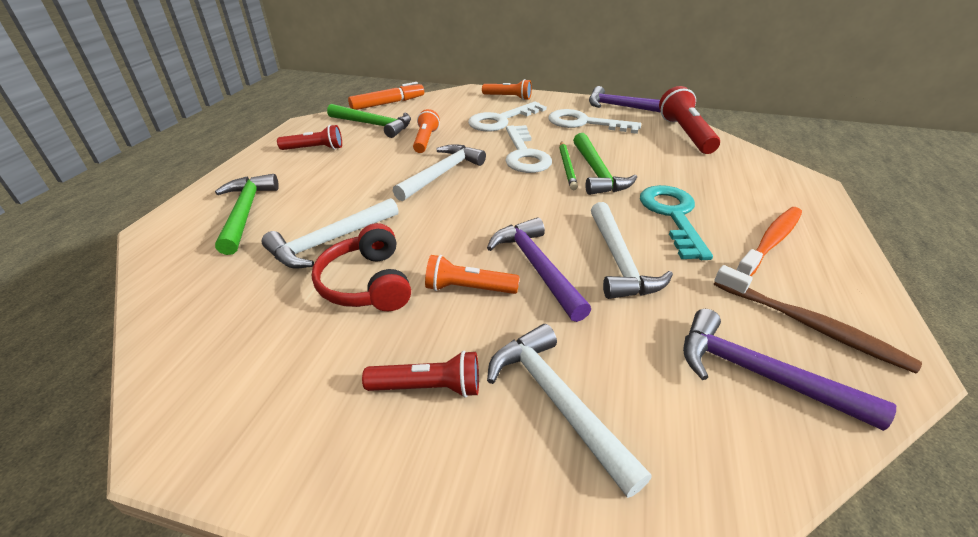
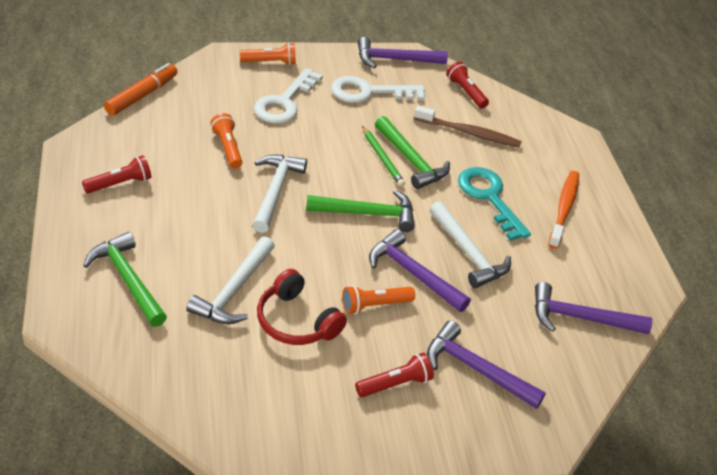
camera: 30 degrees left, 5 degrees up
(374, 125) = (155, 135): green hammer -> green hammer (367, 213)
(524, 155) = (336, 149): white key -> none
(556, 401) = (476, 369): white hammer -> purple hammer
(685, 134) = (466, 92): red flashlight -> red flashlight, size x0.63
(810, 325) = (601, 275): brown toothbrush -> brown toothbrush (469, 133)

